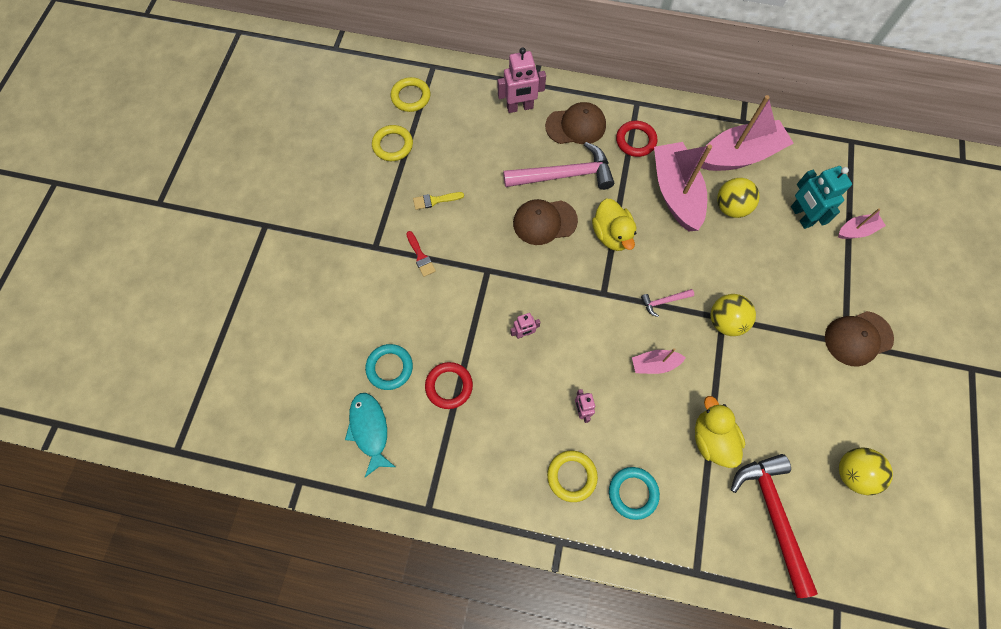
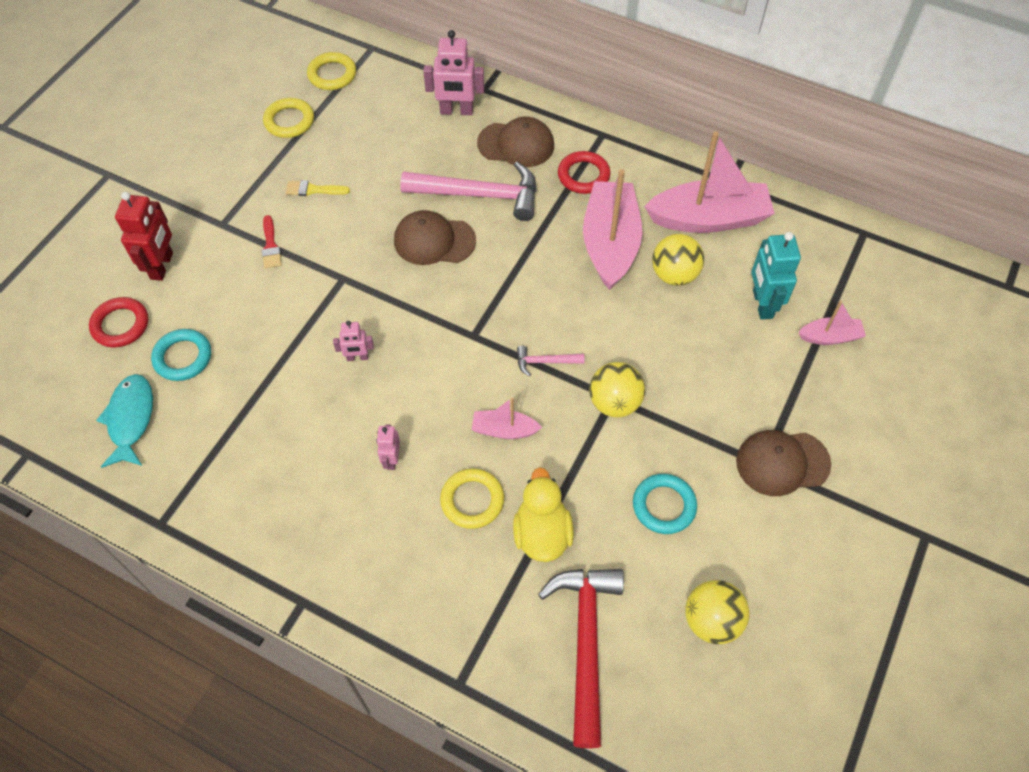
camera: 15 degrees right, 10 degrees down
(342, 294) = (162, 266): none -> red robot
(449, 386) = (243, 394): red ring -> red ring (120, 325)
(571, 476) = (348, 531): yellow ring -> yellow ring (472, 500)
(611, 235) = (510, 273): yellow duck -> none
(633, 493) = (416, 570): turquoise ring -> turquoise ring (664, 506)

